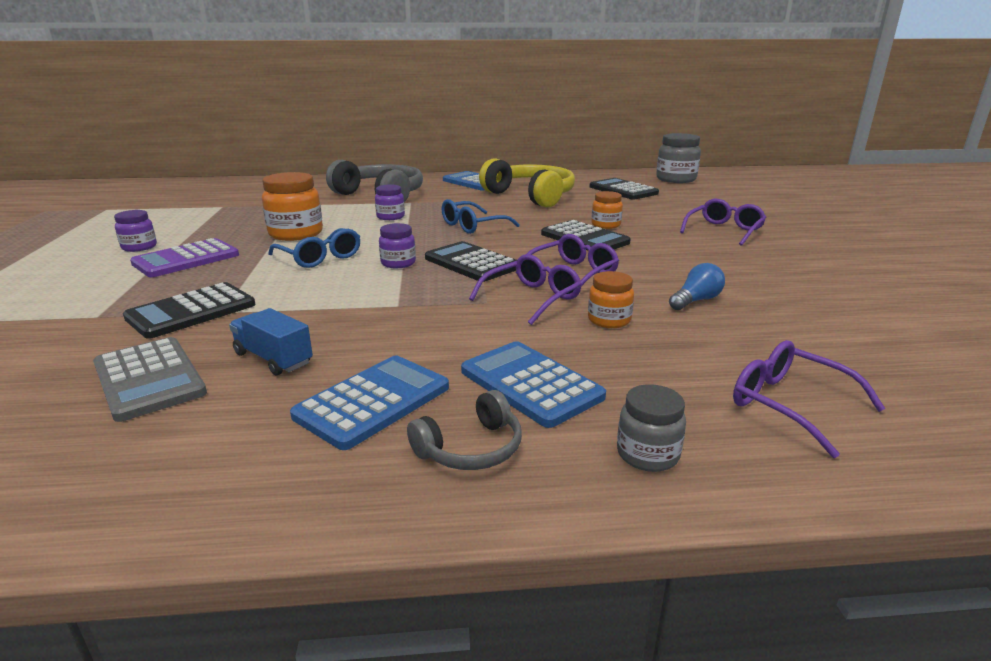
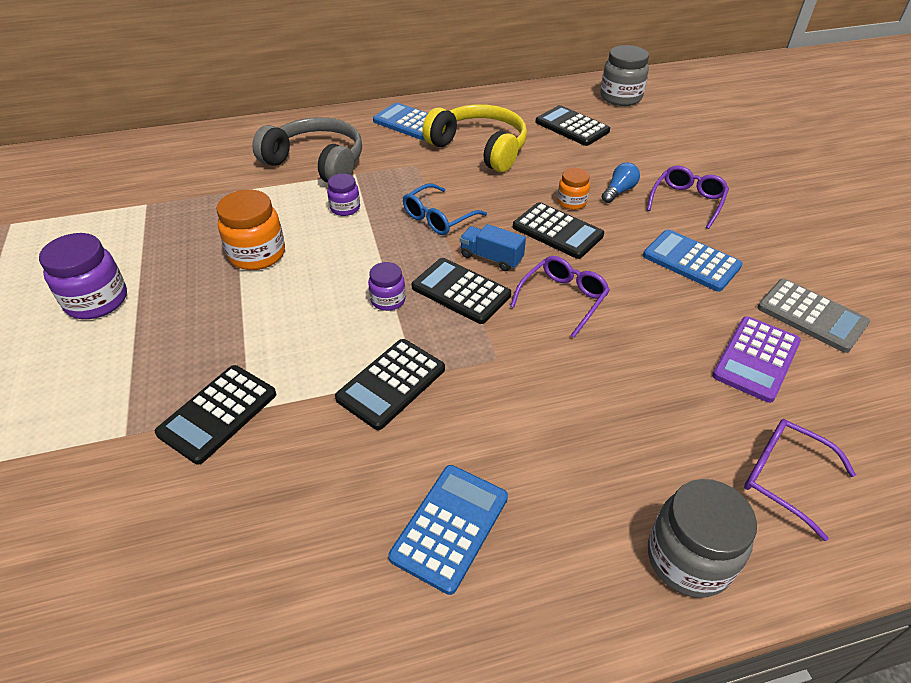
camera: 10 degrees left, 20 degrees up
(139, 247) = (97, 301): purple jar -> purple jar, size x1.74
(149, 379) = (234, 527): grey calculator -> grey calculator (811, 316)
(186, 259) = (162, 319): purple calculator -> purple calculator (756, 359)
(273, 358) = (335, 478): blue truck -> blue truck (491, 258)
(319, 257) = (303, 298): blue glasses -> none
(370, 308) = (391, 383): none -> black calculator
(471, 448) = (552, 575): grey headphones -> none
(531, 299) = (536, 348): purple glasses -> none
(531, 384) = (574, 481): blue calculator -> blue calculator (691, 261)
(609, 320) = (615, 375): orange jar -> none
(647, 454) = (688, 559): grey jar -> grey jar, size x1.74
(696, 301) = (684, 332): blue light bulb -> blue light bulb (619, 191)

